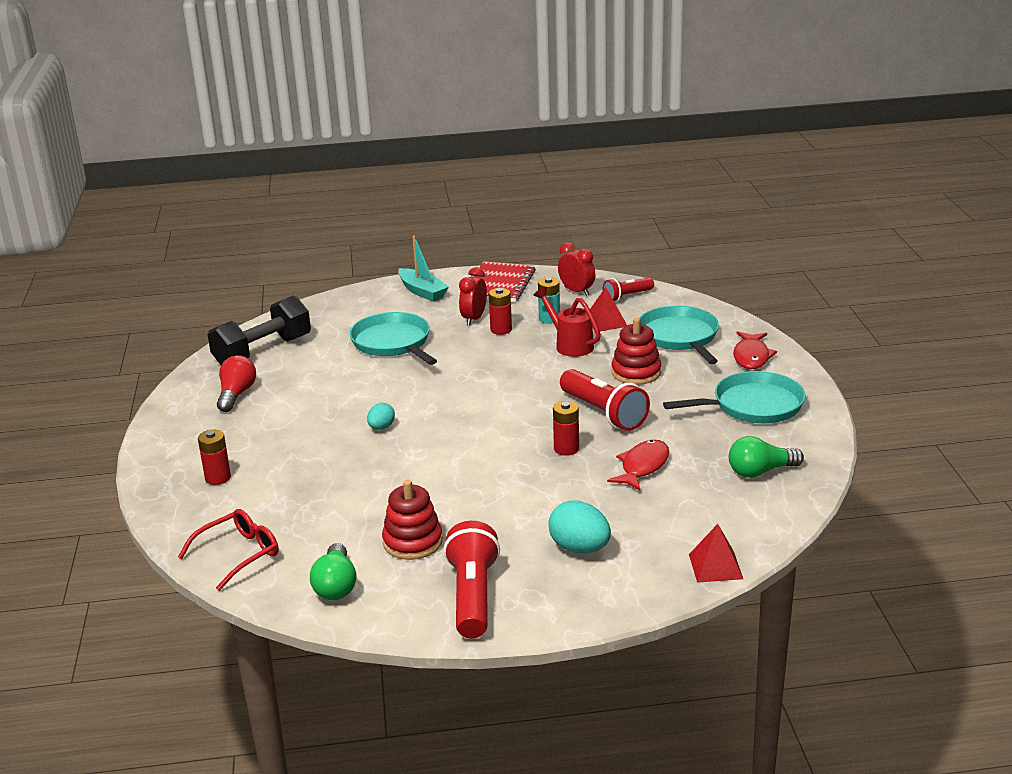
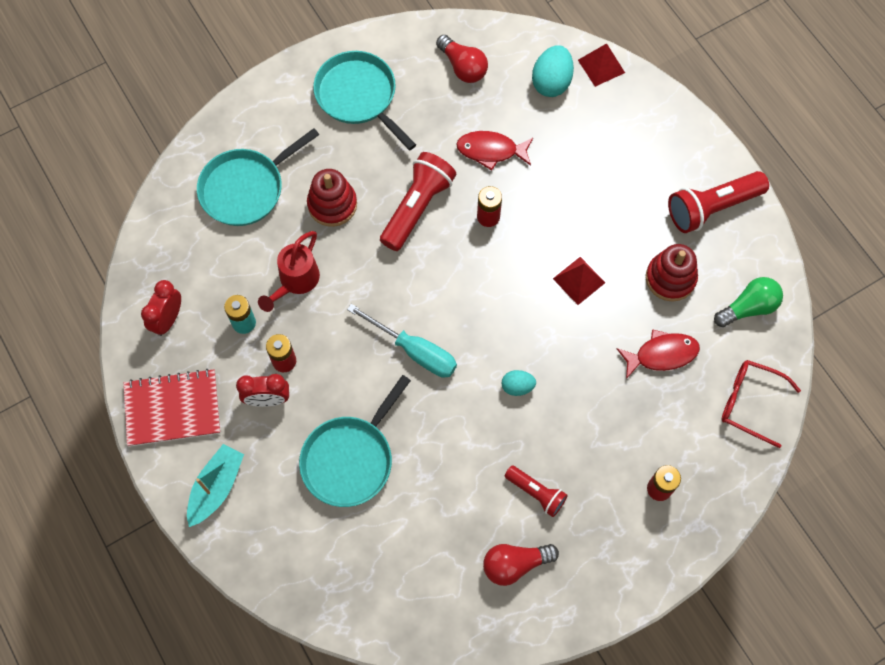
camera: 115 degrees left, 40 degrees up
(263, 352) = (418, 591): black dumbbell -> none
(460, 386) = (414, 351): none -> turquoise screwdriver
(579, 548) = (622, 158): turquoise egg -> turquoise egg (551, 82)
(605, 322) = (233, 266): red pyramid -> red pyramid (579, 280)
(627, 296) = (166, 265): red flashlight -> red flashlight (536, 493)
(751, 356) = (267, 118): red fish -> red fish (662, 354)
(760, 471) = (463, 67): green light bulb -> red light bulb

